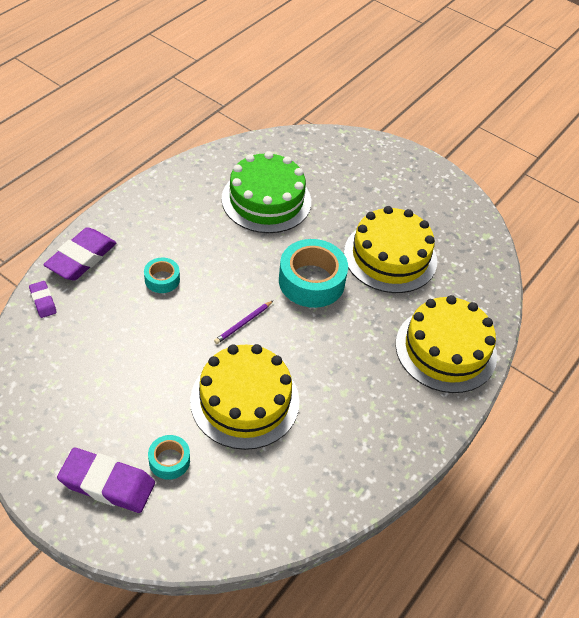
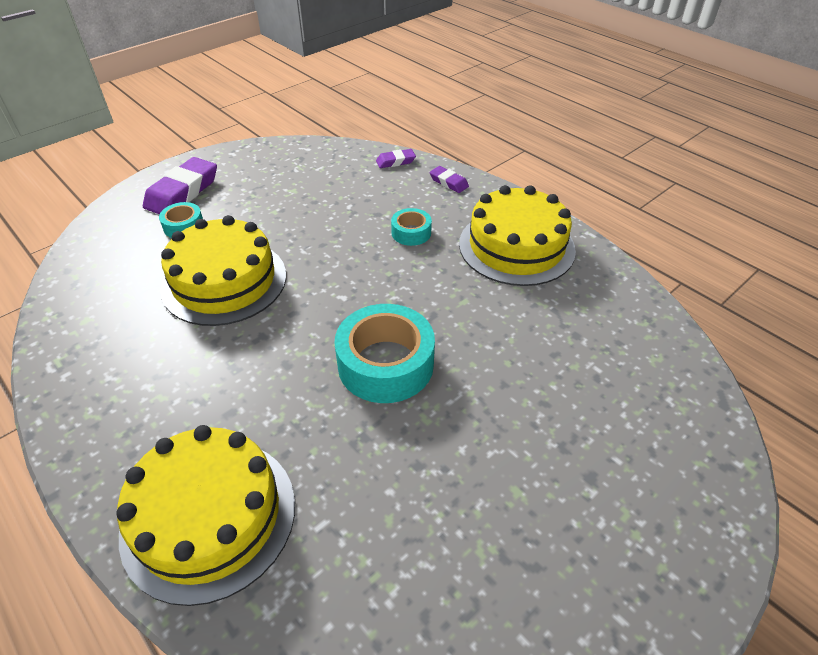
camera: 105 degrees right, 5 degrees down
(81, 258) = (448, 182): purple eraser -> purple eraser, size x0.51
(243, 323) = (331, 290): purple pencil -> none
(266, 200) = (548, 334): green cake -> none
(390, 256) = (421, 477): yellow cake -> yellow cake (516, 246)

